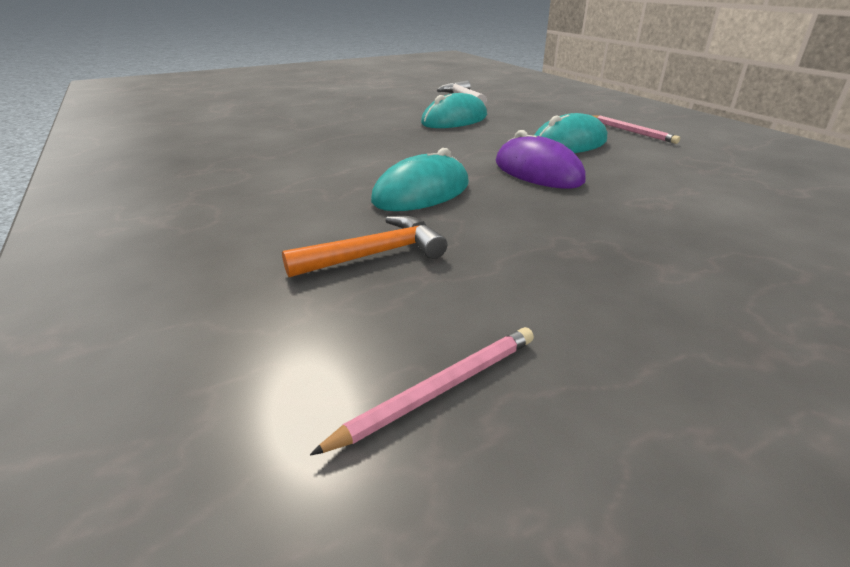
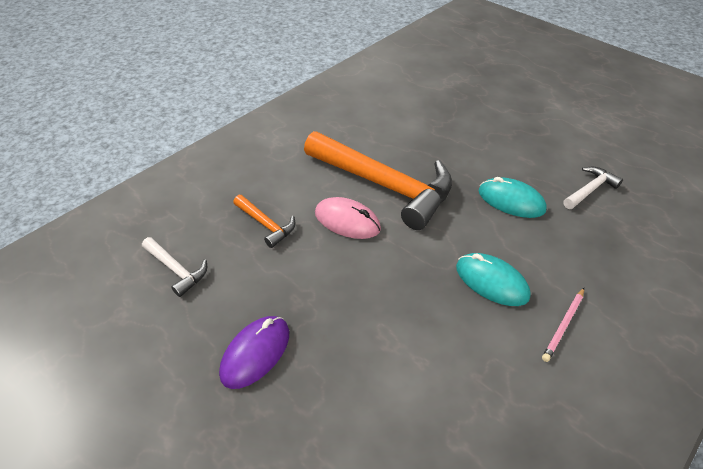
camera: 70 degrees right, 15 degrees up
(371, 162) = (385, 185): none -> orange hammer
(421, 192) = (347, 221): turquoise mouse -> pink mouse
(439, 389) = (176, 270): pink pencil -> white hammer
(538, 172) = (412, 270): purple mouse -> purple mouse (255, 353)

